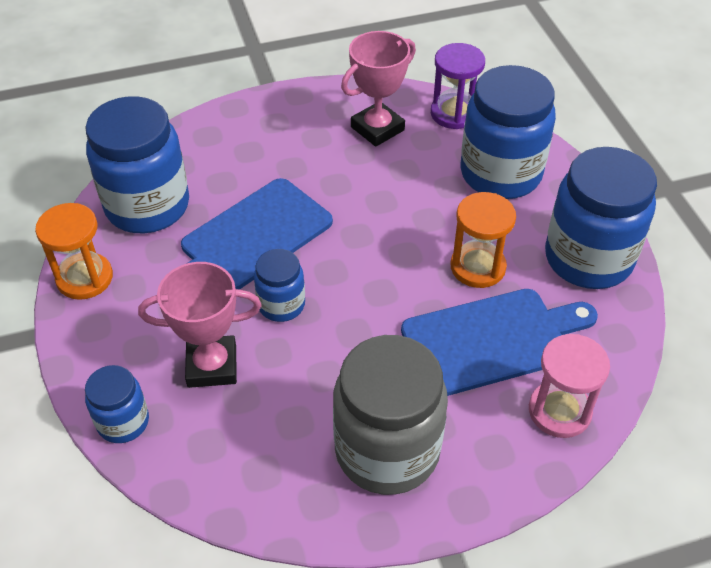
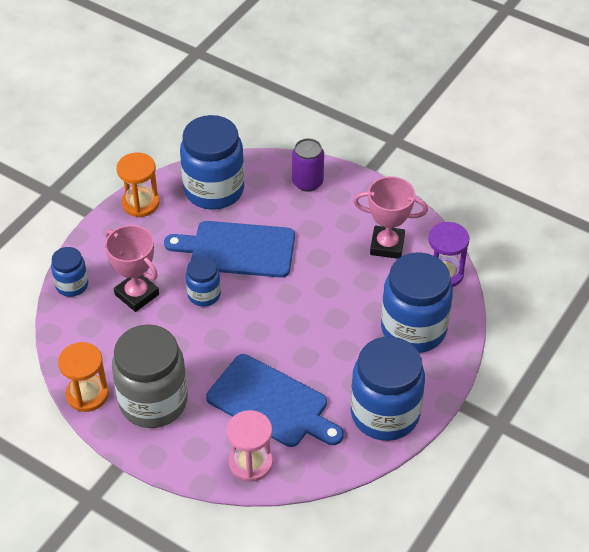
camera: 50 degrees right, 0 degrees up
(230, 132) = (307, 182): none -> purple can
(478, 267) = (321, 364): orange hourglass -> orange hourglass (87, 394)

